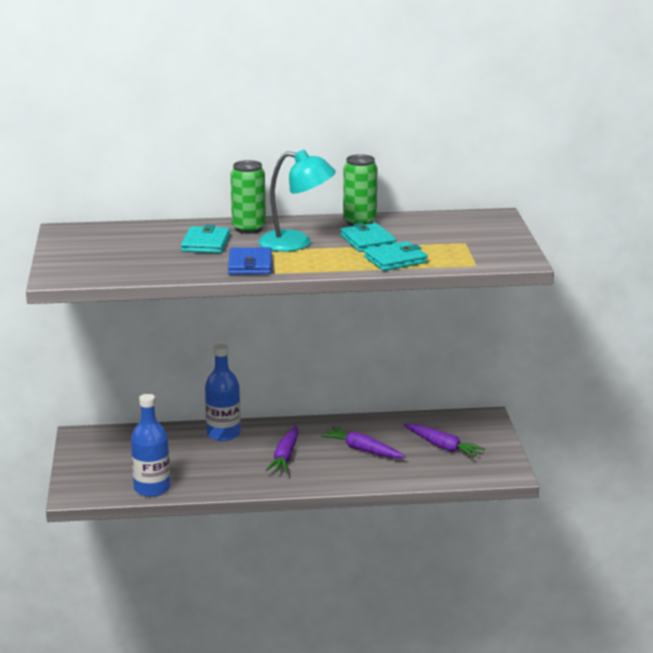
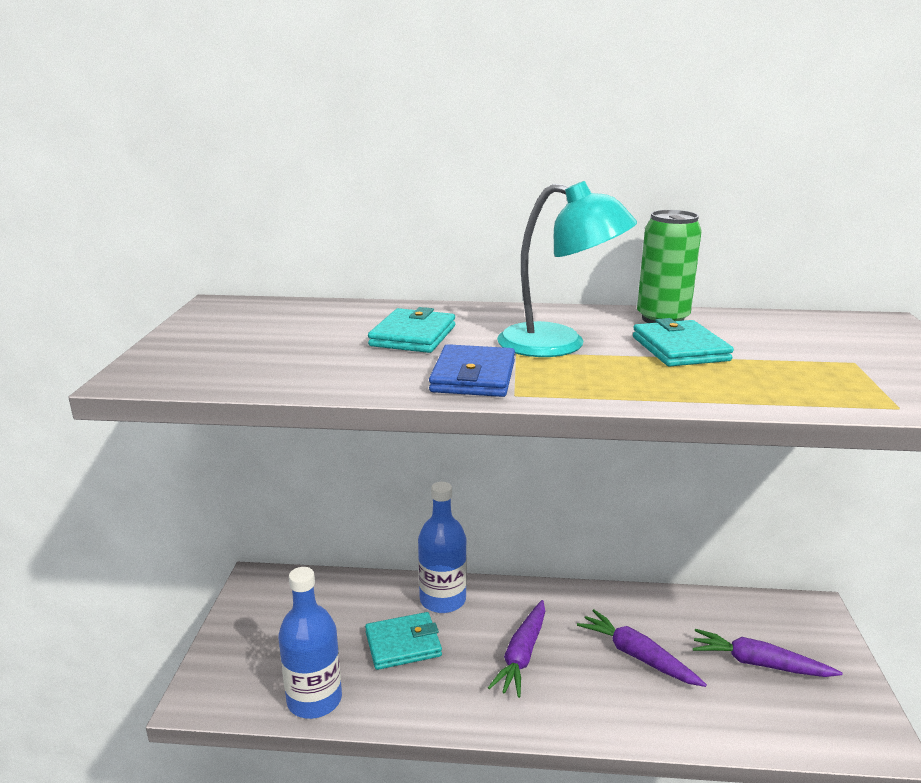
camera: 10 degrees right, 0 degrees up
(249, 229) = (488, 318): green can -> none
(395, 260) = (736, 386): turquoise wallet -> turquoise wallet (403, 644)
(442, 446) = (759, 663): purple carrot -> purple carrot turned 150 degrees clockwise

